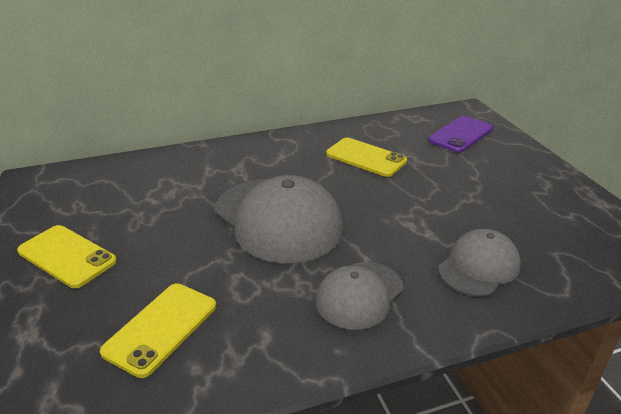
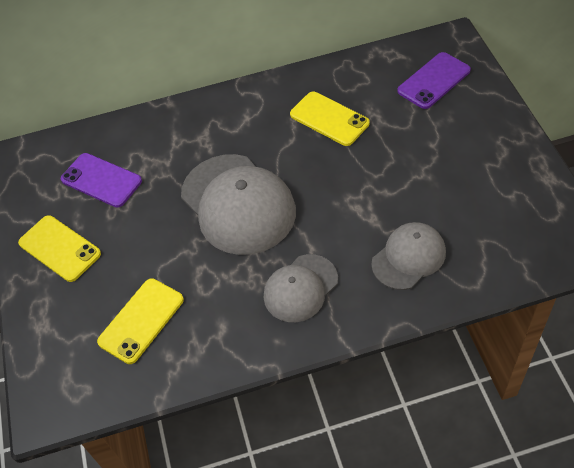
camera: 10 degrees right, 20 degrees up
(125, 199) = (101, 180): none -> purple phone

